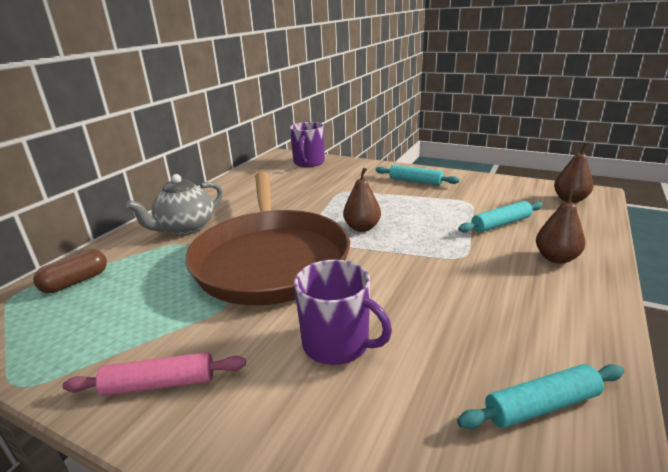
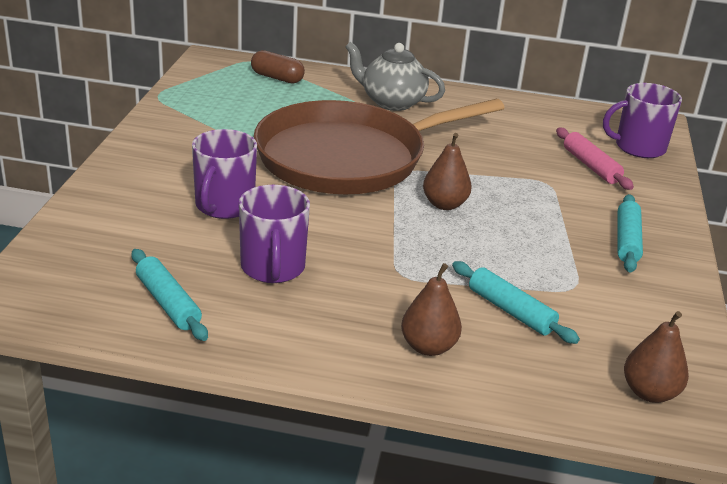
camera: 70 degrees right, 5 degrees up
(159, 384) = (166, 141): pink rolling pin -> pink rolling pin (591, 166)
(459, 321) = (273, 267): none -> purple mug

